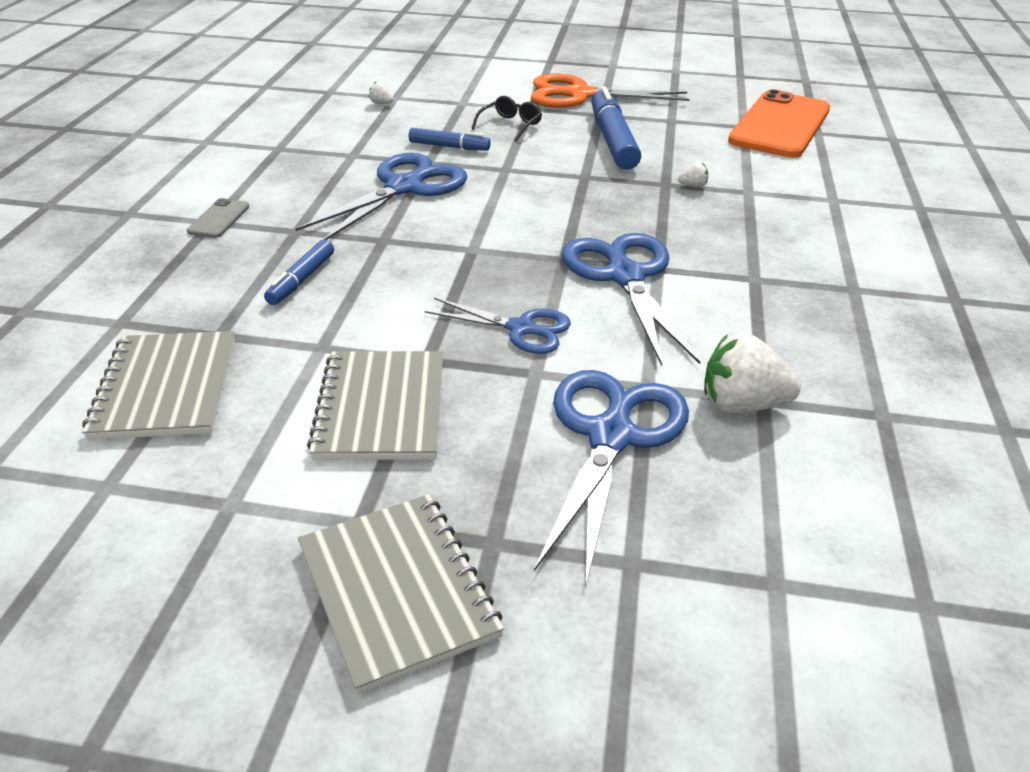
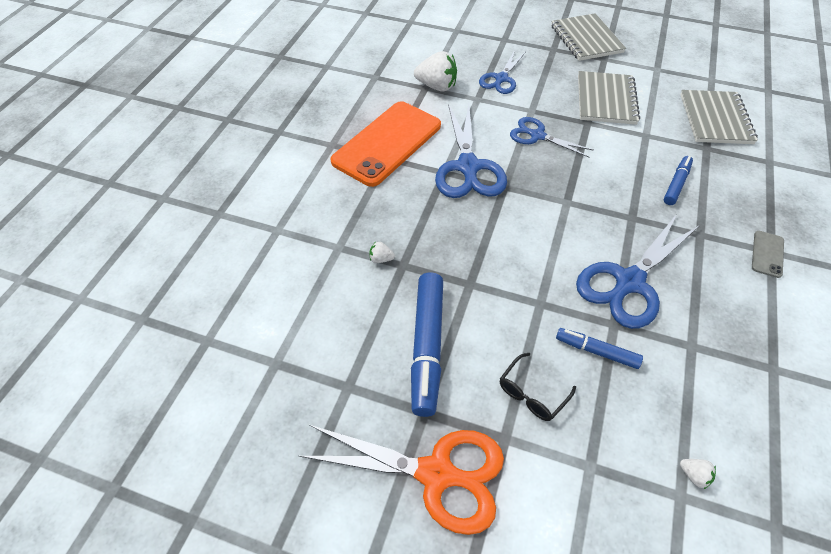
camera: 170 degrees left, 15 degrees up
(610, 436) = (501, 79): blue scissors -> blue scissors, size x0.61
(780, 125) = (235, 360): orange phone -> orange phone (387, 143)

